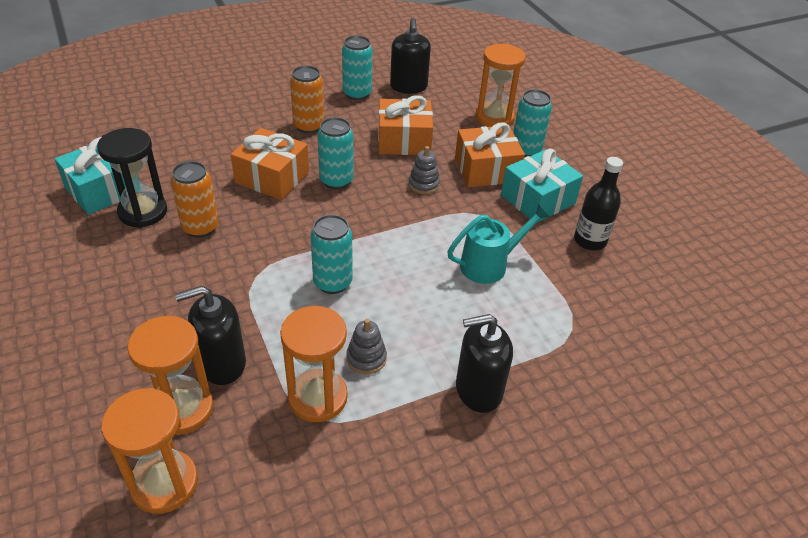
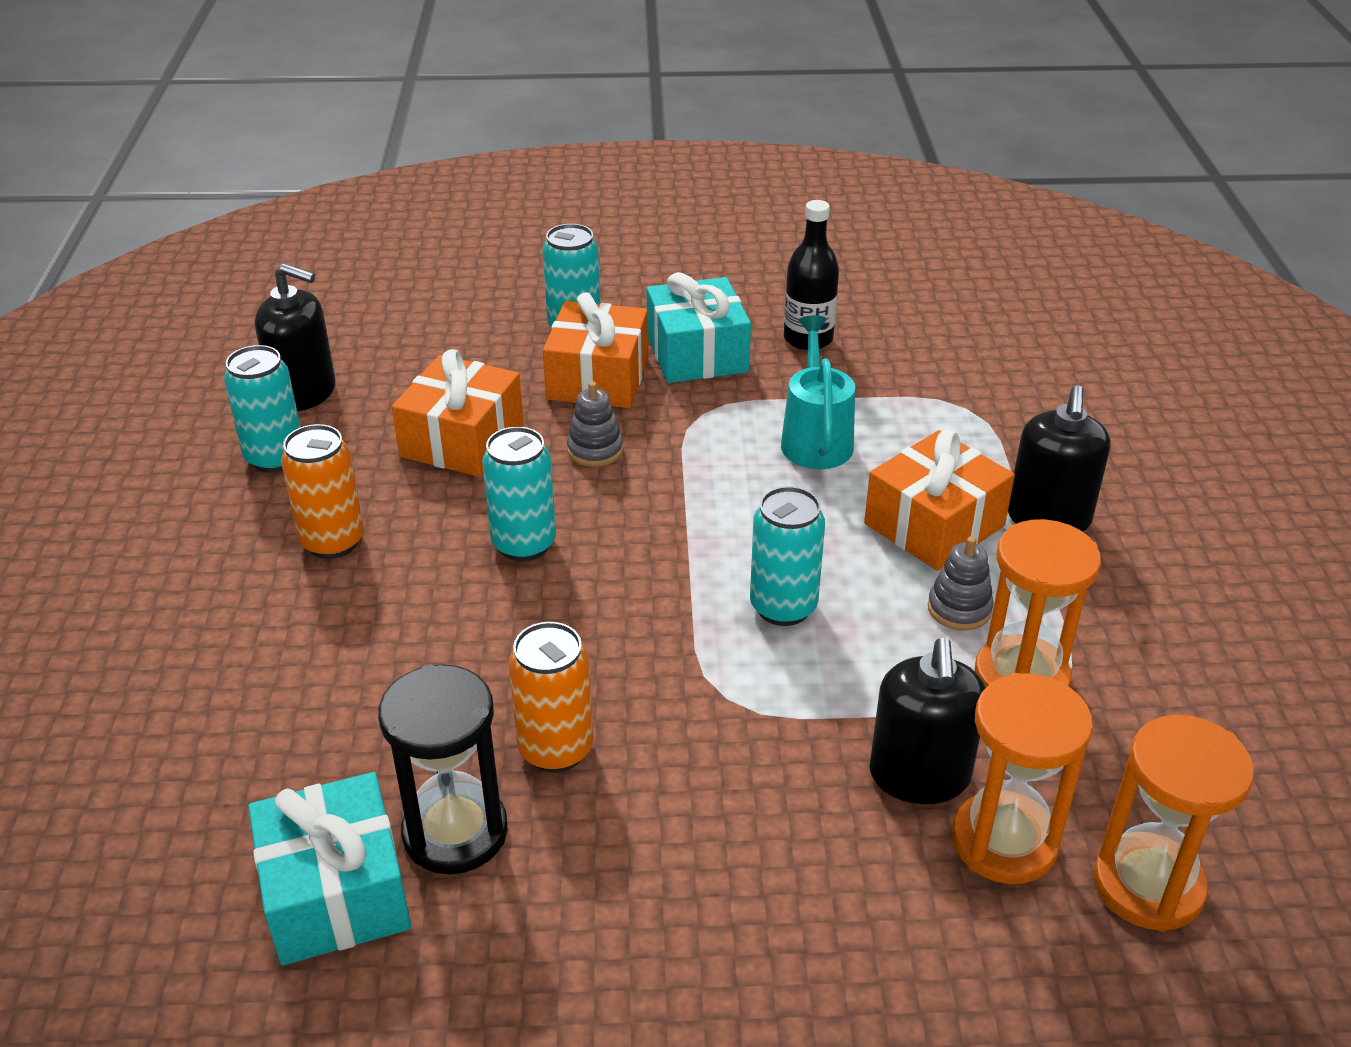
camera: 65 degrees left, 5 degrees down
(272, 177) = (461, 623): orange gift -> orange gift (934, 525)
(494, 117) = (469, 331): orange hourglass -> none

